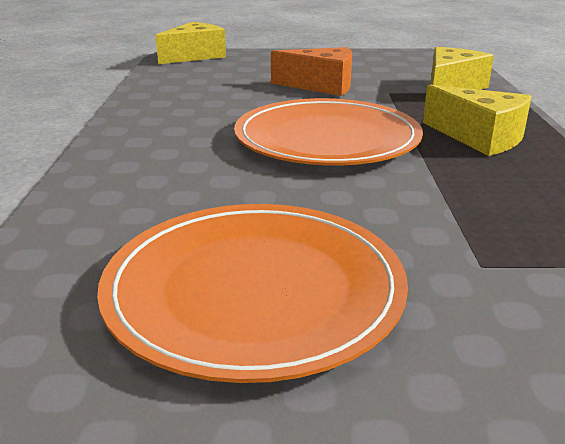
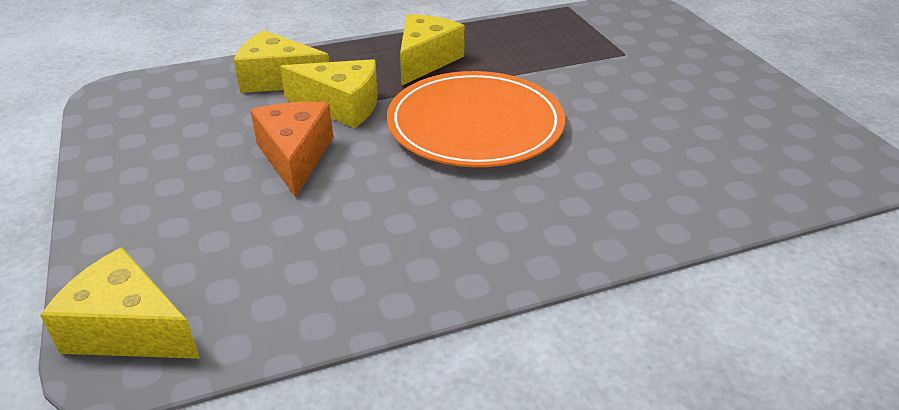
camera: 110 degrees left, 10 degrees up
(254, 290) = (721, 109): orange plate -> none
(391, 101) = (341, 106): none -> yellow cheese

